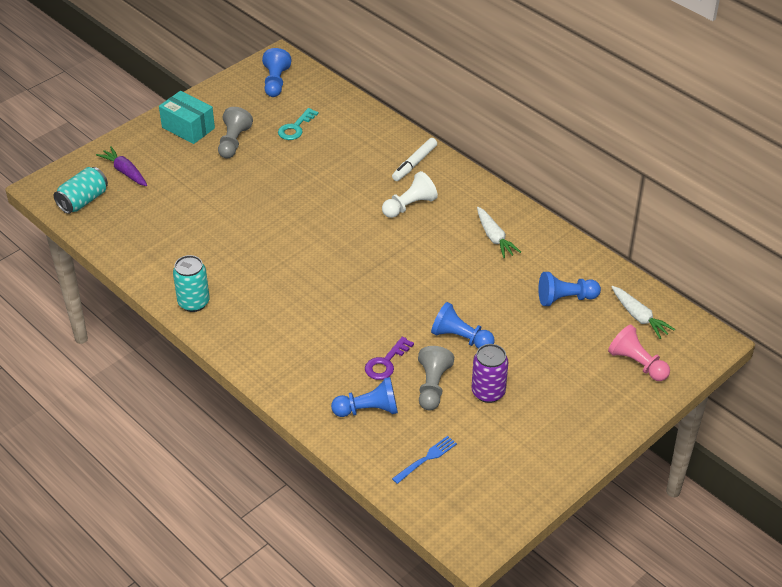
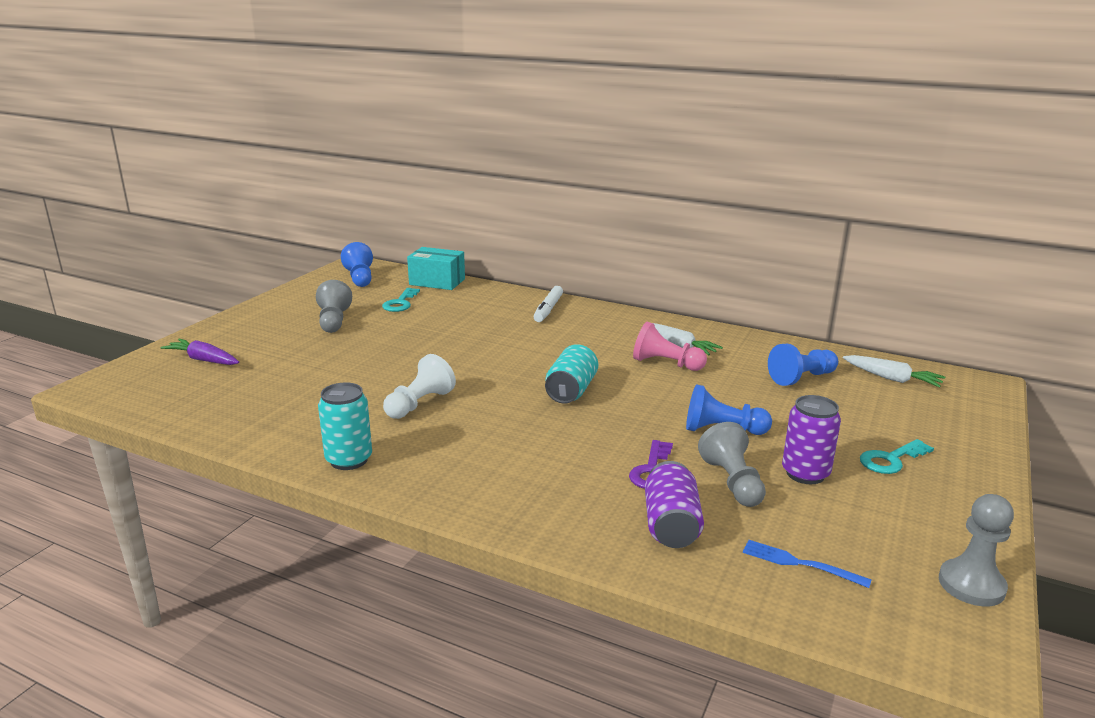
camera: 20 degrees left, 20 degrees down
(83, 201) = (151, 391): turquoise can -> turquoise can (571, 391)
(188, 128) = (273, 318): turquoise box -> turquoise box (437, 282)
(368, 410) = (671, 525): blue pawn -> purple can
(409, 206) = (568, 337): white pawn -> white pawn (419, 404)
(426, 458) = (799, 563): blue fork -> blue fork turned 90 degrees counterclockwise
(519, 501) = (971, 585): none -> grey pawn
(560, 396) = (891, 460): none -> turquoise key
(637, 363) = (937, 415): pink pawn -> pink pawn (666, 364)

